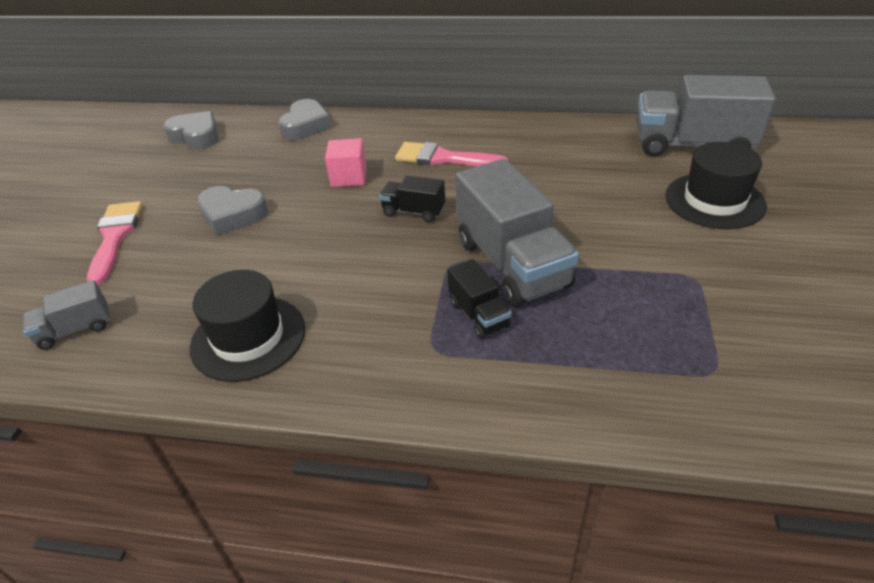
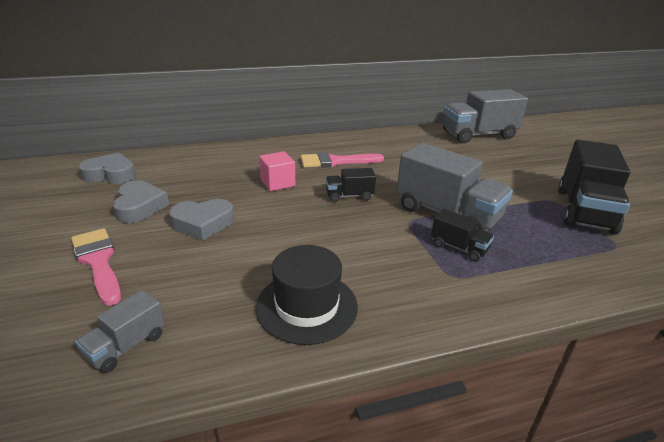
camera: 30 degrees left, 10 degrees down
(306, 126) = (207, 155): grey heart -> grey heart (139, 206)
(714, 201) = (520, 160): black hat -> none
(726, 305) = (584, 210): none -> black truck

